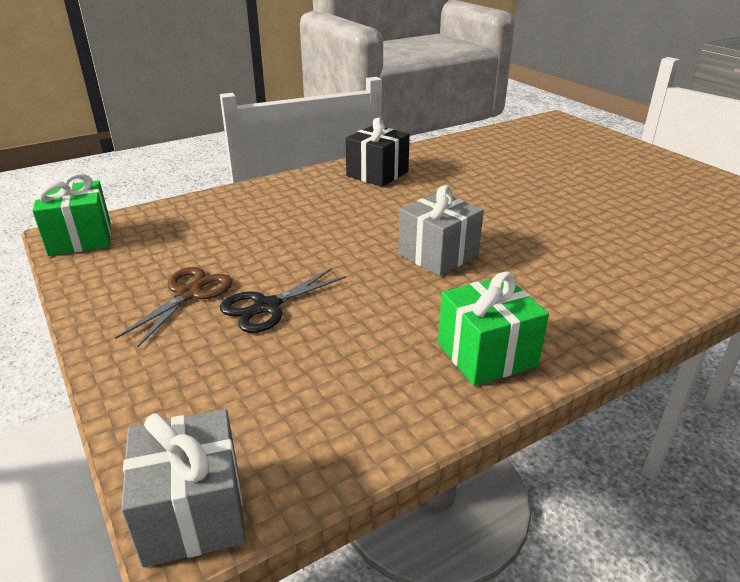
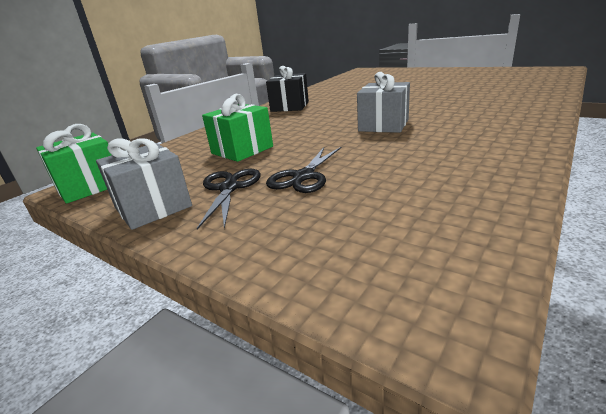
camera: 20 degrees left, 5 degrees down
(188, 294) = (229, 188): brown scissors -> black scissors
(193, 512) = (435, 319): grey gift -> grey gift (153, 207)
(486, 354) = (490, 154): green gift -> green gift (242, 150)

